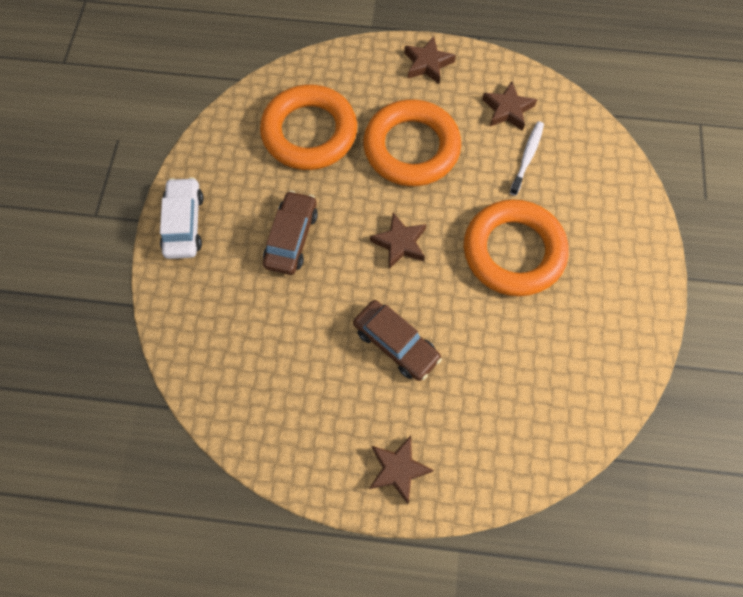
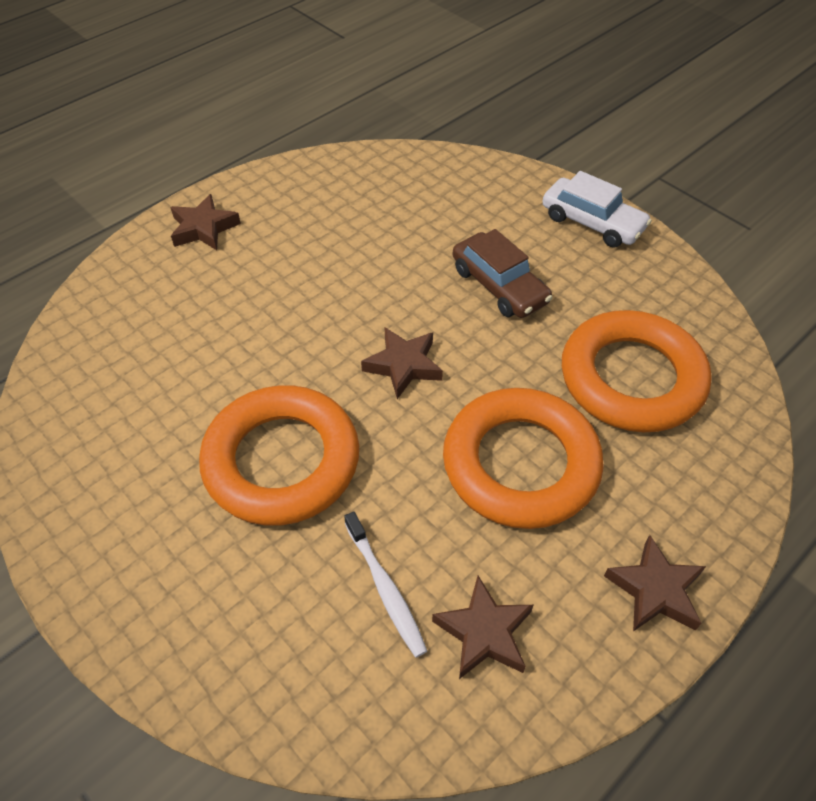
camera: 130 degrees right, 15 degrees down
(396, 344) = (304, 293): brown car -> none

